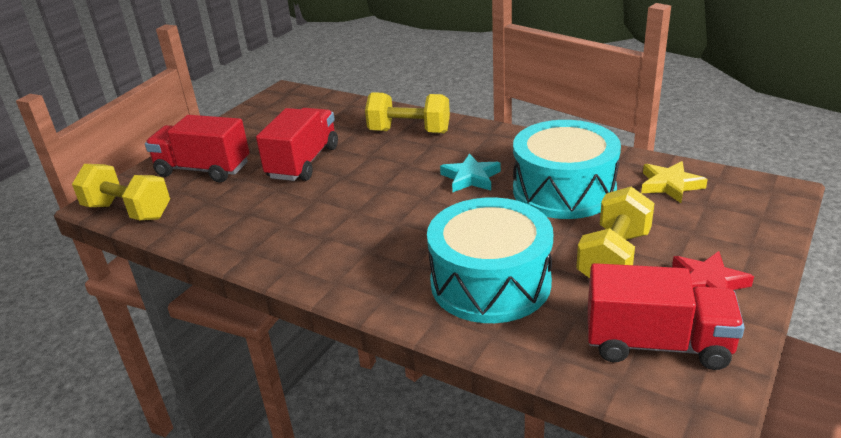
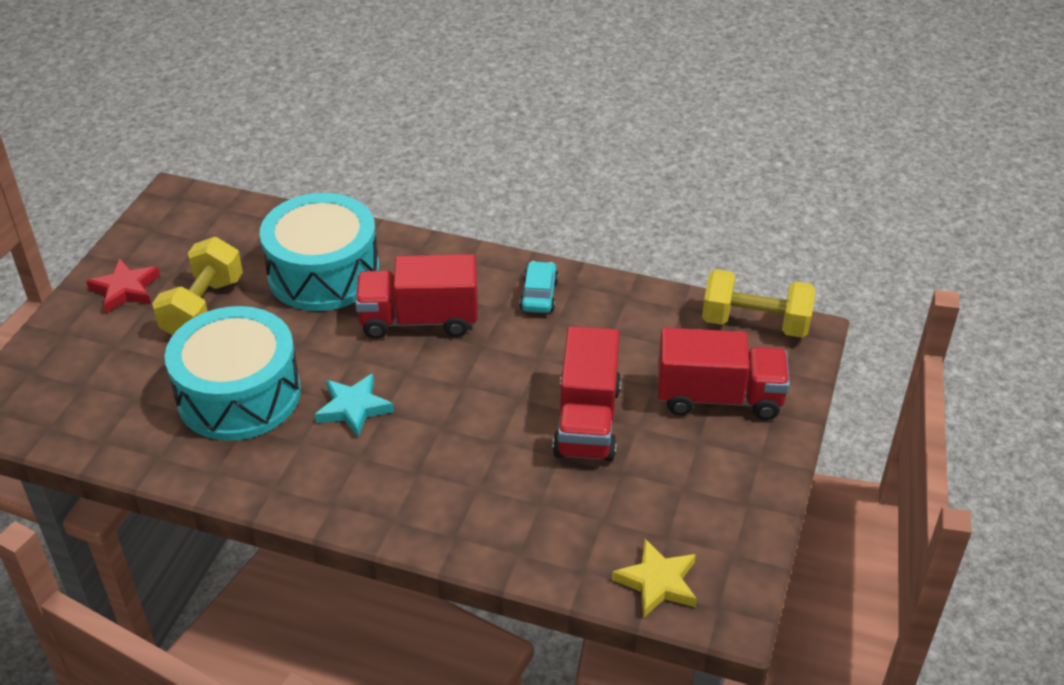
camera: 165 degrees right, 10 degrees up
(286, 246) = (539, 295): none -> turquoise car
(409, 132) = (456, 500): yellow dumbbell -> none
(657, 344) = (190, 234): red truck -> red truck (419, 320)
(670, 185) = (109, 413): yellow star -> yellow star (657, 582)

